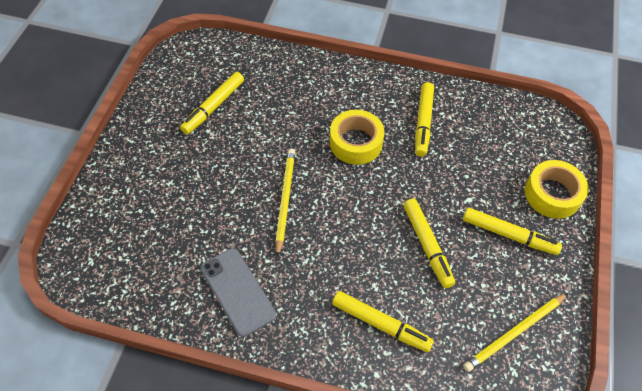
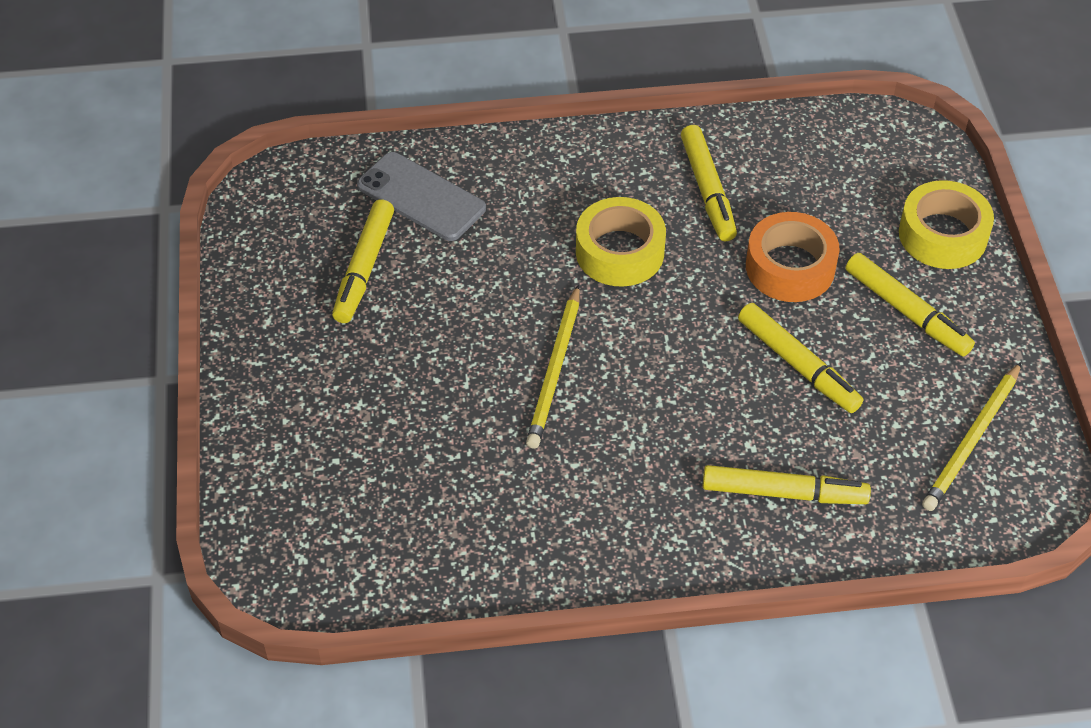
camera: 20 degrees left, 5 degrees down
(238, 291) = (554, 521): grey phone -> grey phone (421, 197)
(285, 200) = (555, 370): yellow pencil -> yellow pencil turned 150 degrees counterclockwise
(450, 184) = (790, 267): none -> orange tape
(509, 235) = (906, 312): yellow marker -> yellow marker turned 45 degrees clockwise

